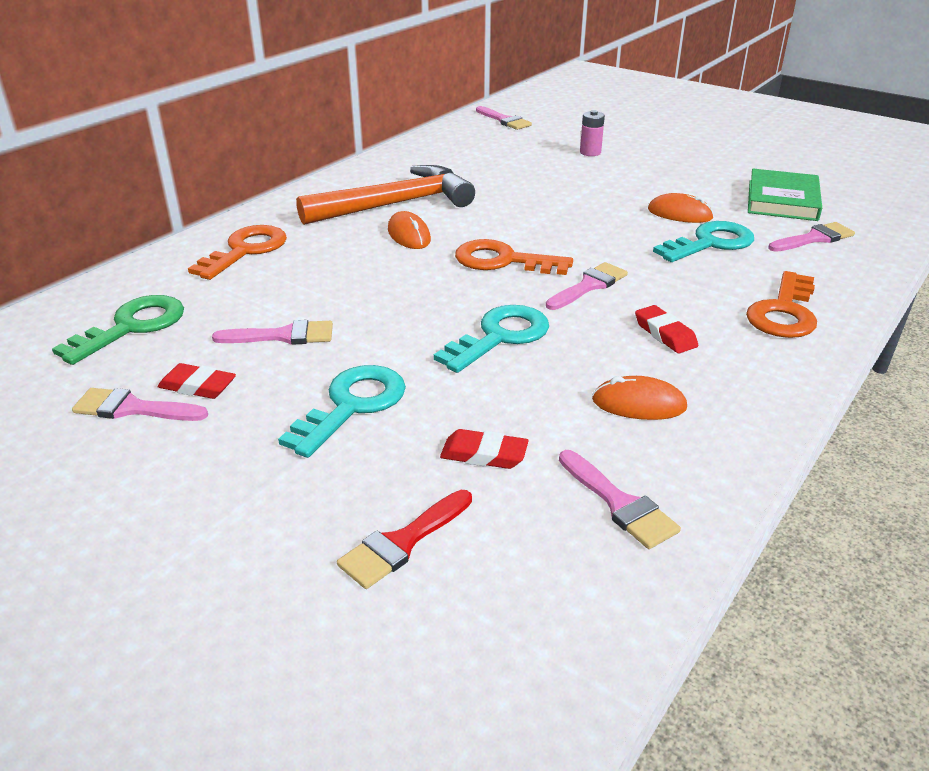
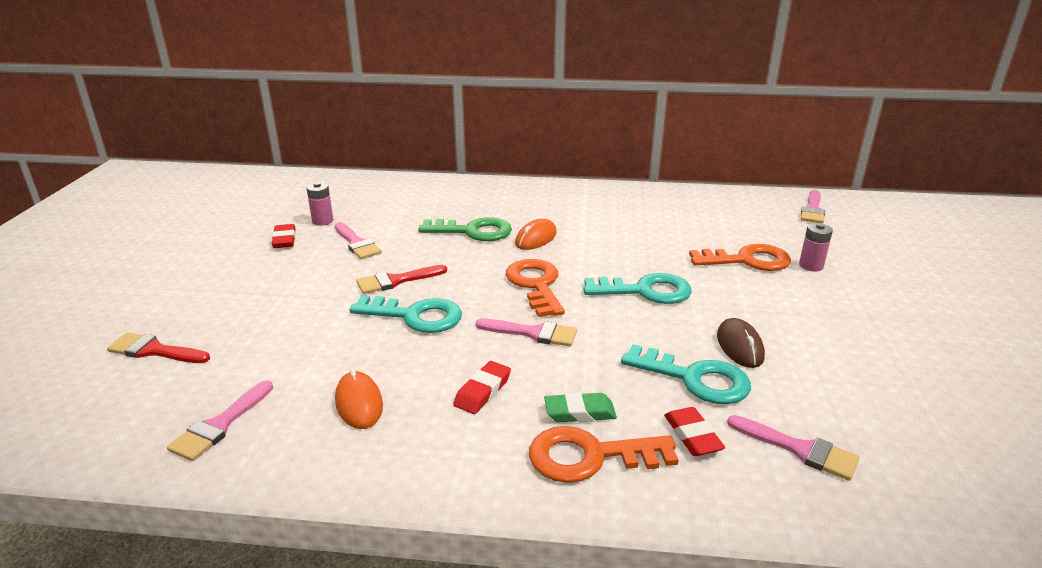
camera: 60 degrees right, 5 degrees down
(132, 327) = (335, 202): green key -> green key (473, 231)
(133, 408) = (253, 232): pink brush -> none
(181, 347) = (322, 221): none -> pink battery
(245, 250) = (453, 197): orange key -> orange key (747, 260)
(352, 405) = (290, 290): turquoise key -> turquoise key (645, 291)
(395, 204) = (579, 219): orange hammer -> none
(410, 331) = (396, 281): none -> red brush
(484, 454) = (257, 352): red eraser -> red eraser (692, 436)
(679, 214) = (739, 346): orange mouse -> brown mouse
(724, 300) = (579, 412): none -> green eraser
(782, 200) = (876, 407): green book -> none

